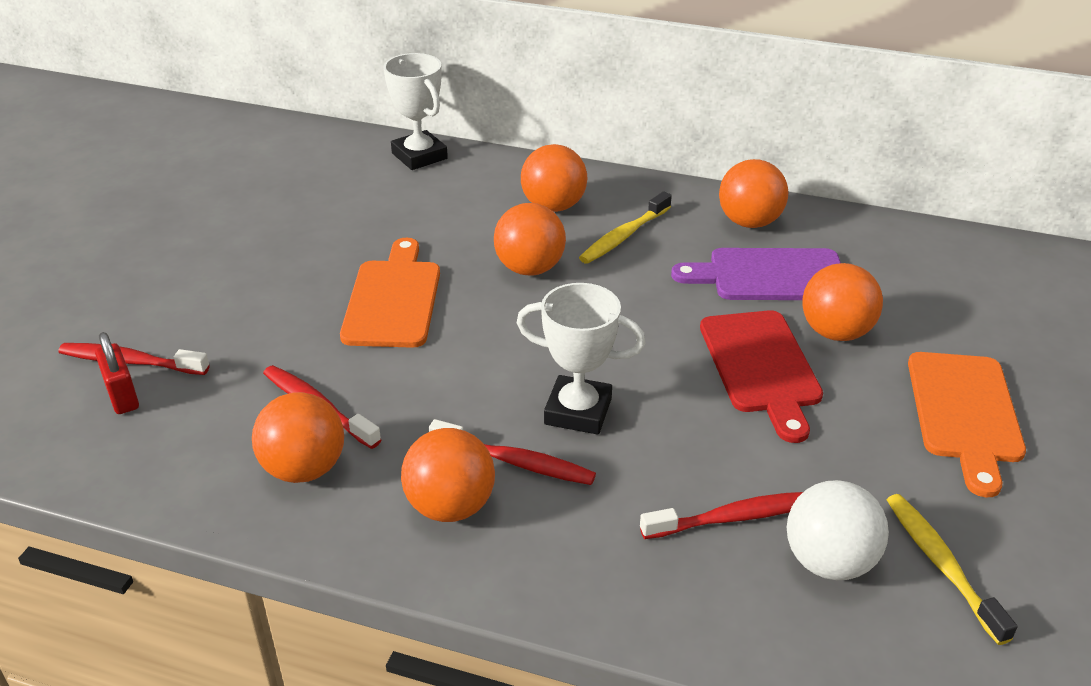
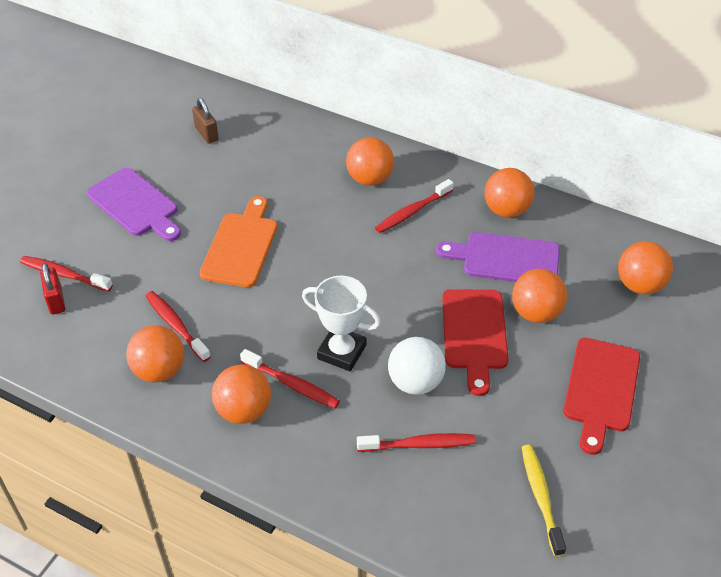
camera: 10 degrees right, 10 degrees up
(226, 266) = (135, 204): none -> purple cutting board
(313, 178) = (206, 134): none -> brown padlock
(419, 156) = (285, 121): white trophy -> none
(530, 268) = (339, 232): orange ball -> orange ball (639, 285)
(623, 236) = (412, 212): yellow toothbrush -> red toothbrush
(829, 562) = (469, 484): white ball -> white ball (415, 382)
(965, 413) = (601, 389): orange cutting board -> red cutting board

